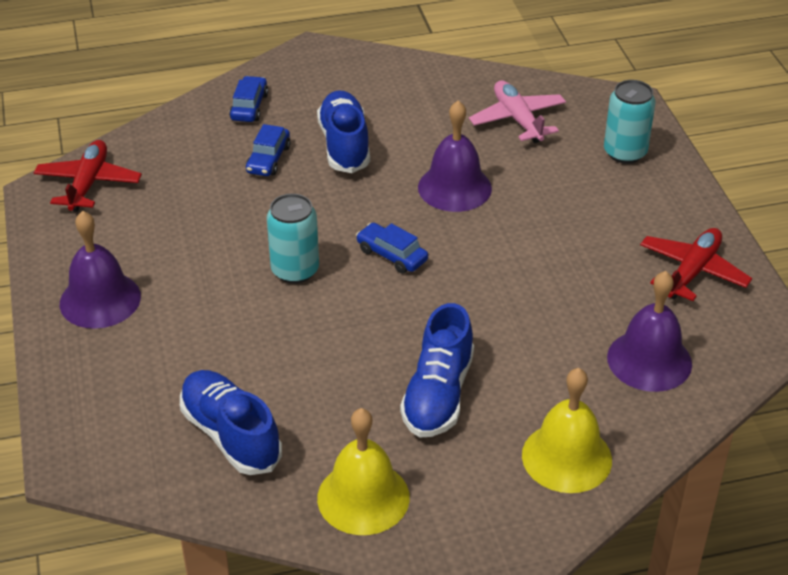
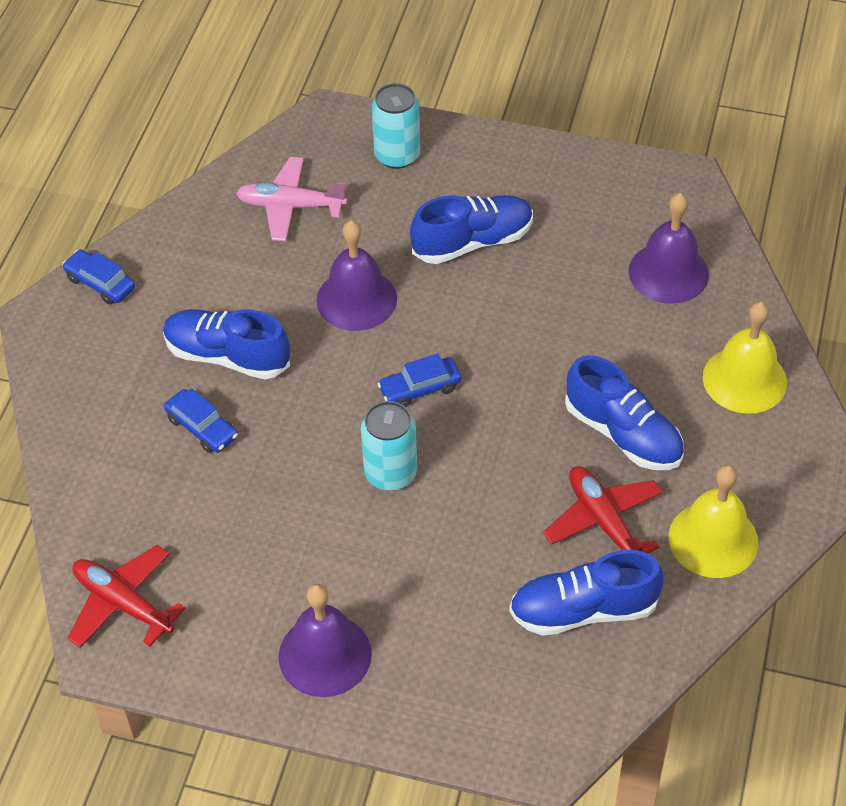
camera: 60 degrees left, 10 degrees up
(249, 107) = (99, 410): blue car -> blue car (100, 283)
(571, 228) = (472, 242): none -> blue shoe
(692, 271) = (582, 191): red plane -> red plane (603, 521)

